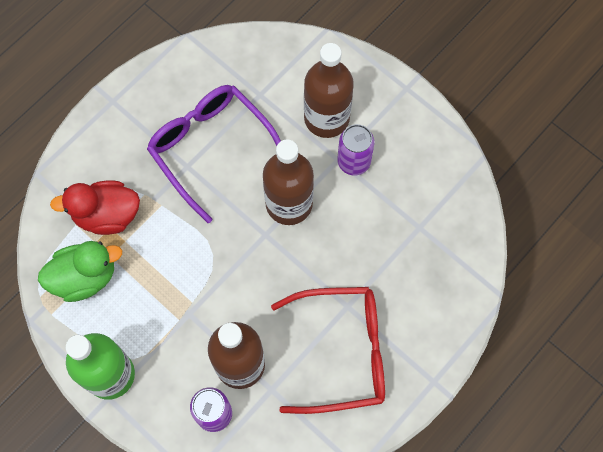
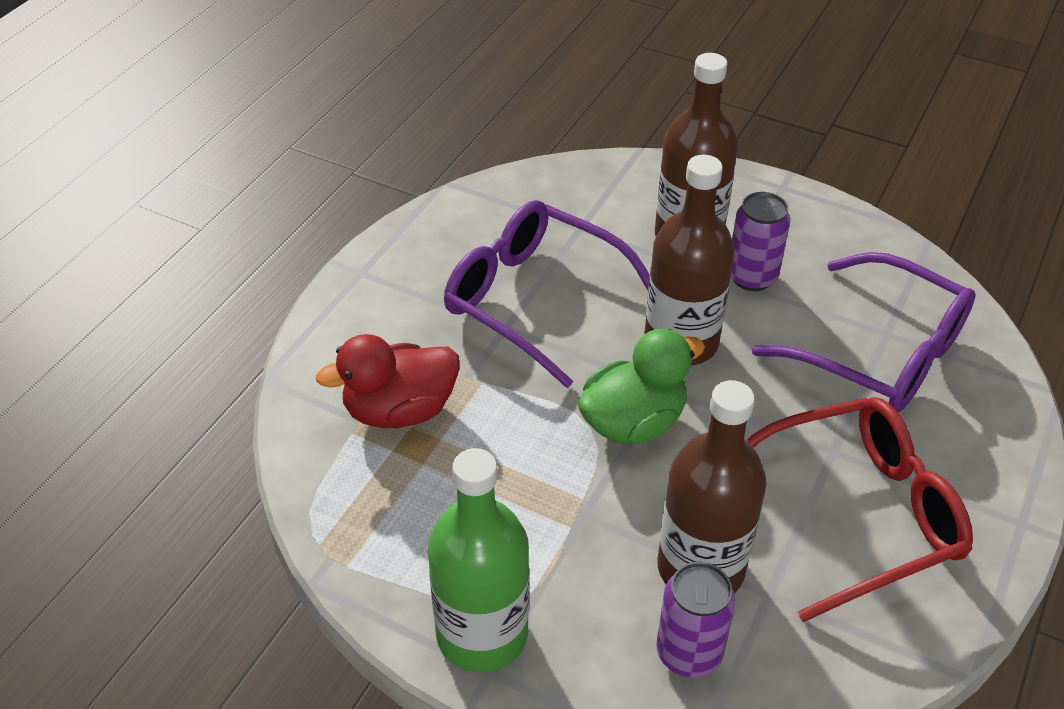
camera: 15 degrees left, 25 degrees down
(85, 277) = (390, 500): green duck -> green duck (633, 423)
(408, 241) = (881, 353): none -> purple glasses

